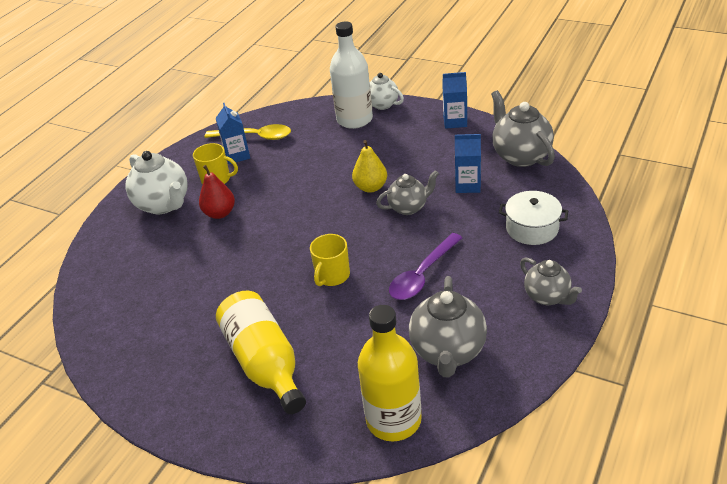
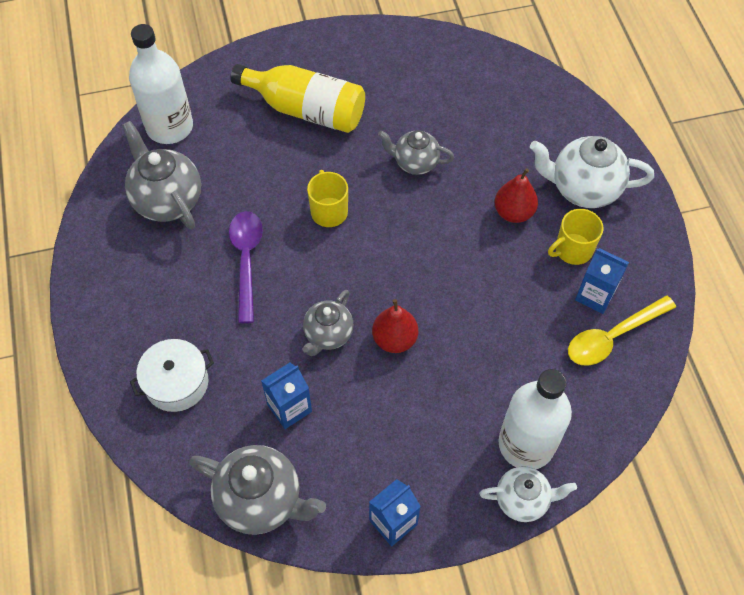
camera: 135 degrees right, 20 degrees up
(370, 187) = (394, 339): yellow pear -> red pear
(393, 420) = (170, 127): yellow bottle -> white bottle
(547, 297) = (113, 303): grey teapot -> grey teapot (415, 163)

